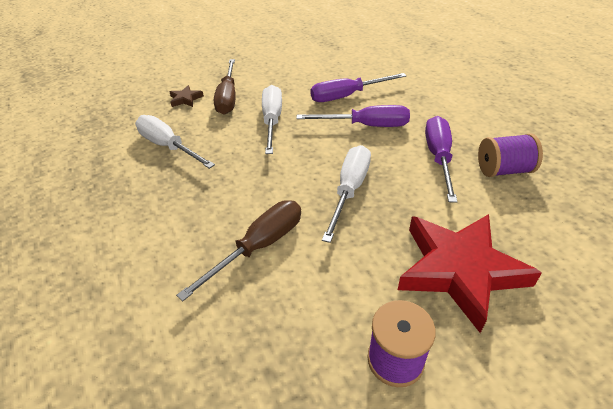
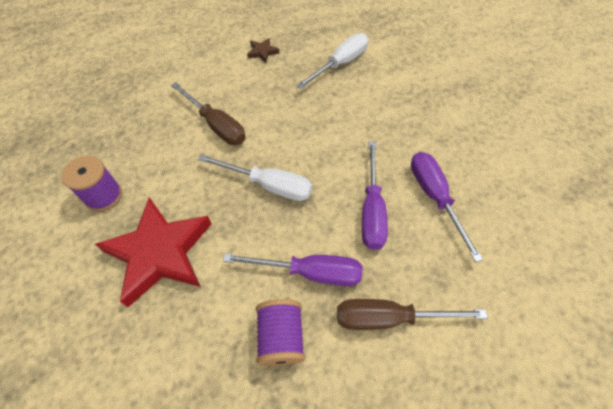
camera: 90 degrees right, 15 degrees up
(185, 99) = (416, 65): brown star -> brown star (262, 52)
(228, 98) = (421, 94): brown screwdriver -> brown screwdriver (389, 318)
(272, 120) = (380, 129): white screwdriver -> none

